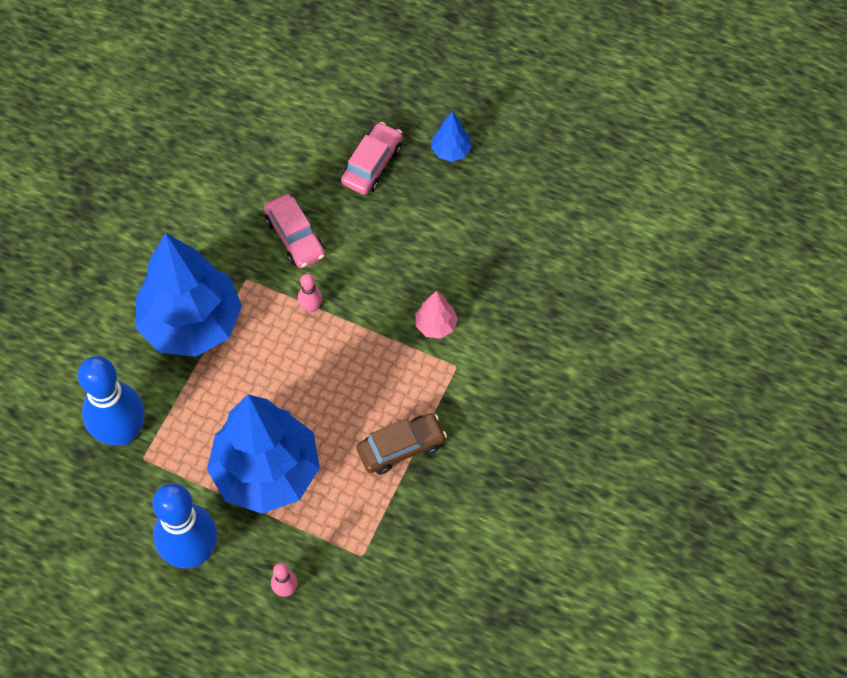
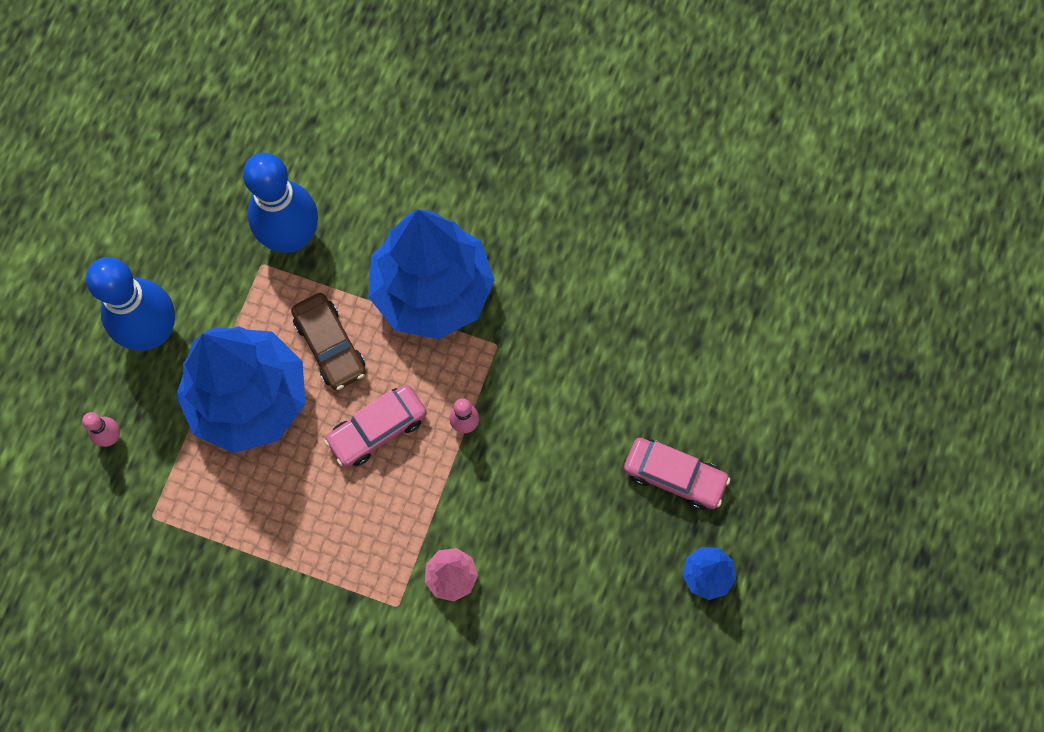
camera: 85 degrees right, 10 degrees up
(295, 237) = (559, 394): pink car -> pink car (377, 429)
(401, 448) = (286, 549): brown car -> brown car (330, 345)

